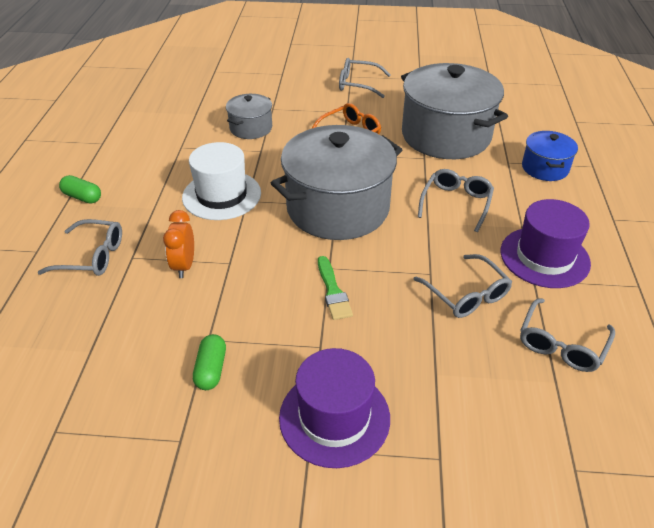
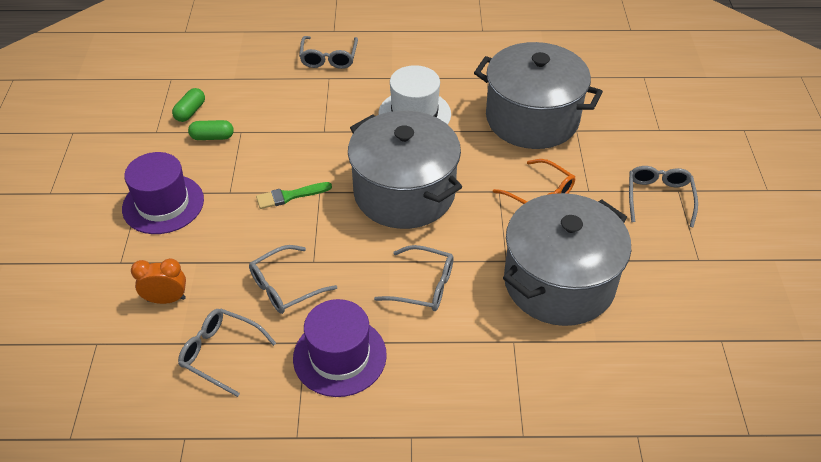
camera: 85 degrees right, 5 degrees up
(82, 197) = (401, 37): green capsule -> green capsule (190, 112)
(184, 266) = (319, 107): orange clock -> orange clock (166, 299)
(251, 128) = (532, 119): grey pot -> grey pot, size x2.05
(545, 168) = (507, 379): blue pot -> none

